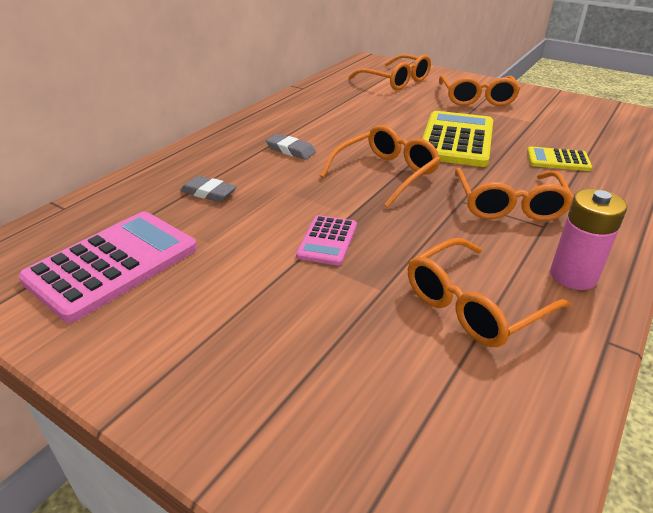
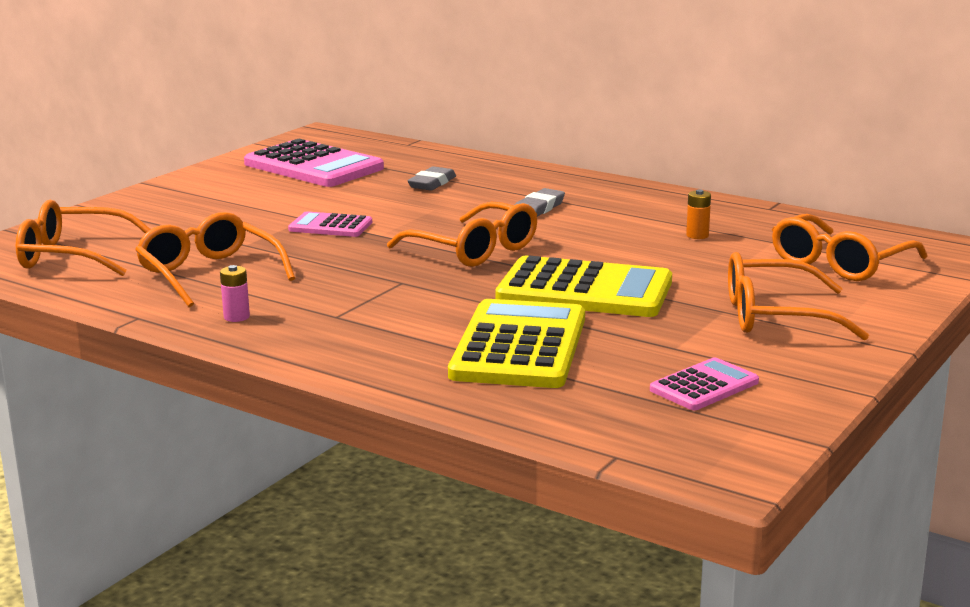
camera: 90 degrees right, 15 degrees down
(352, 107) = (697, 235): none -> orange battery
(509, 205) = (386, 303): orange glasses -> orange glasses (72, 256)
(558, 160) = (519, 346): yellow calculator -> yellow calculator, size x1.92
(573, 276) = (236, 317): pink battery -> pink battery, size x0.51
(577, 118) = (704, 386): none -> pink calculator

